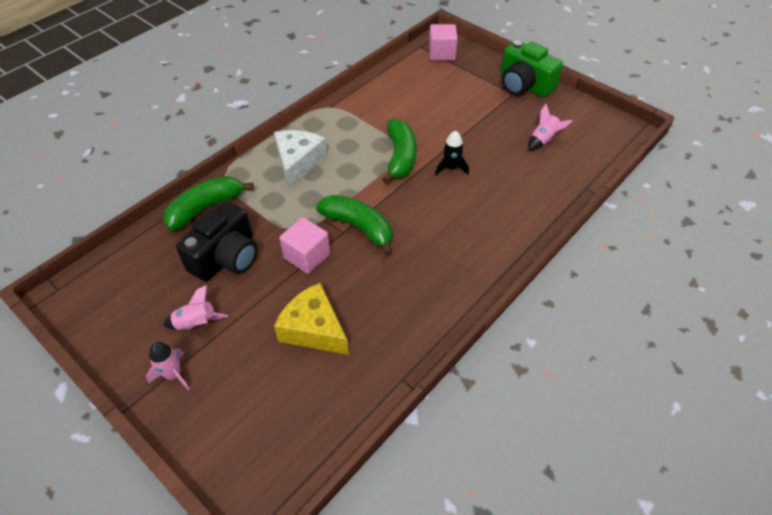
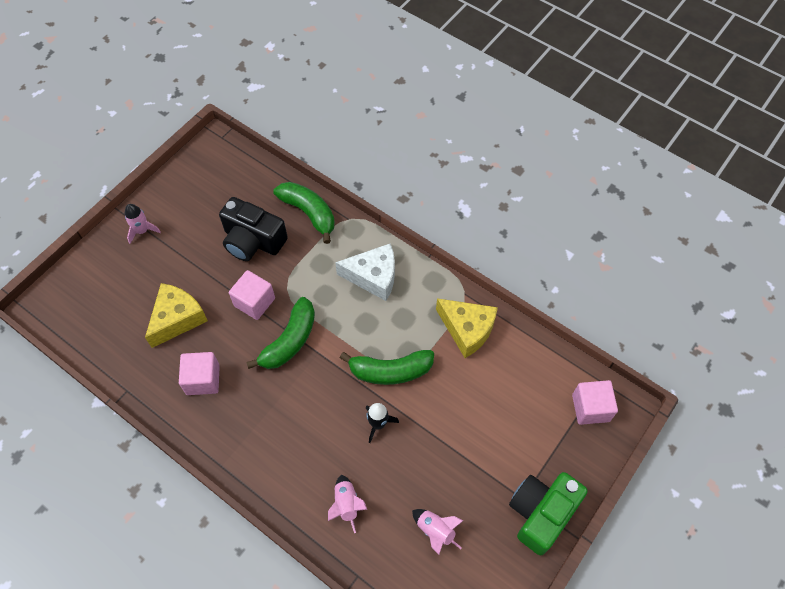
camera: 85 degrees right, 10 degrees up
(196, 323) = (186, 235): pink rocket -> pink rocket (346, 504)
(366, 108) = (467, 329): none -> yellow cheese
(395, 302) = (203, 379): none -> pink cube

